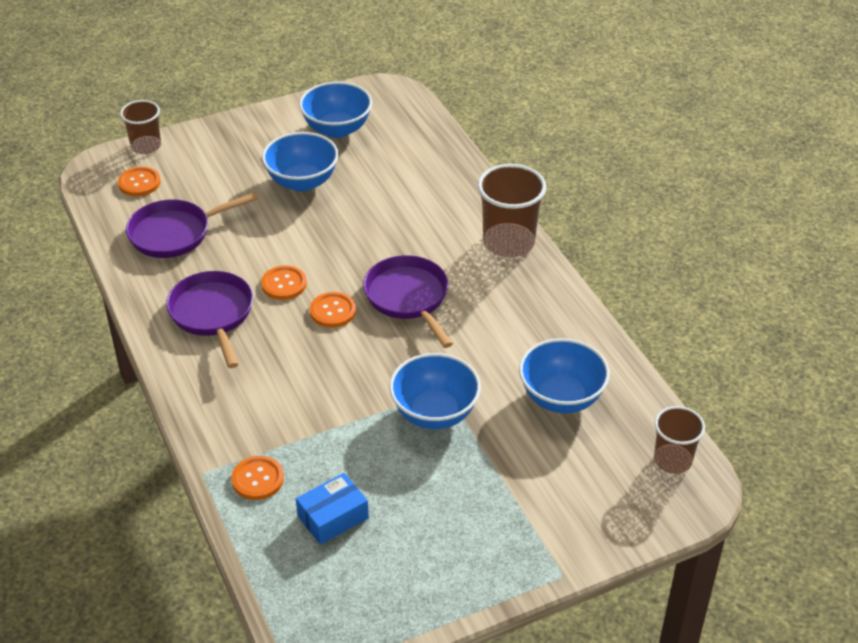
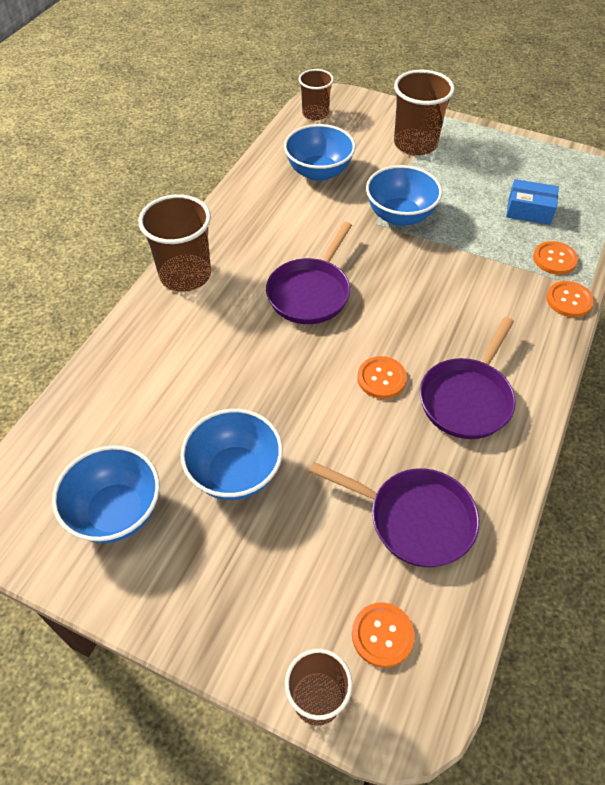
camera: 130 degrees left, 10 degrees up
(333, 311) = (374, 326): orange button -> orange button (569, 300)
(531, 507) = (415, 144): none -> brown cup

